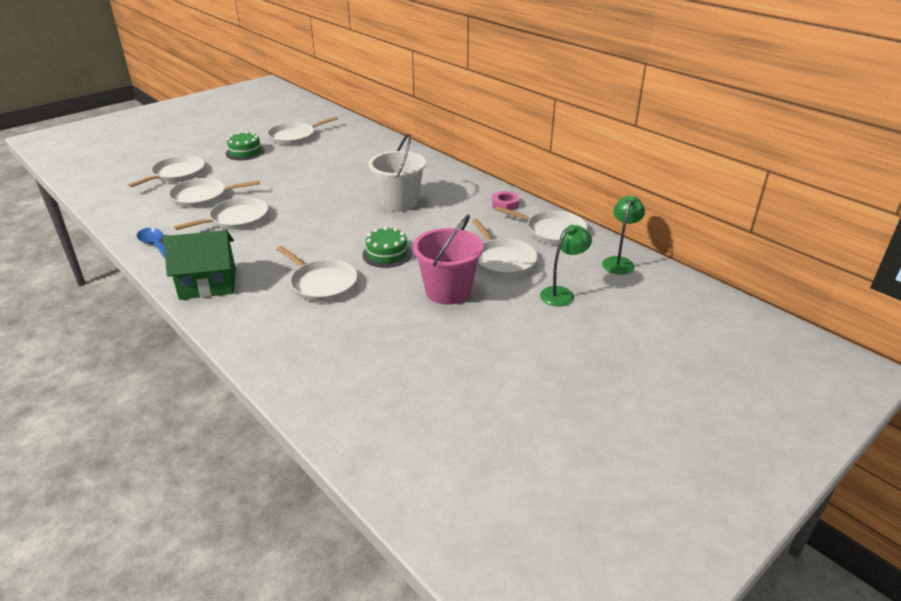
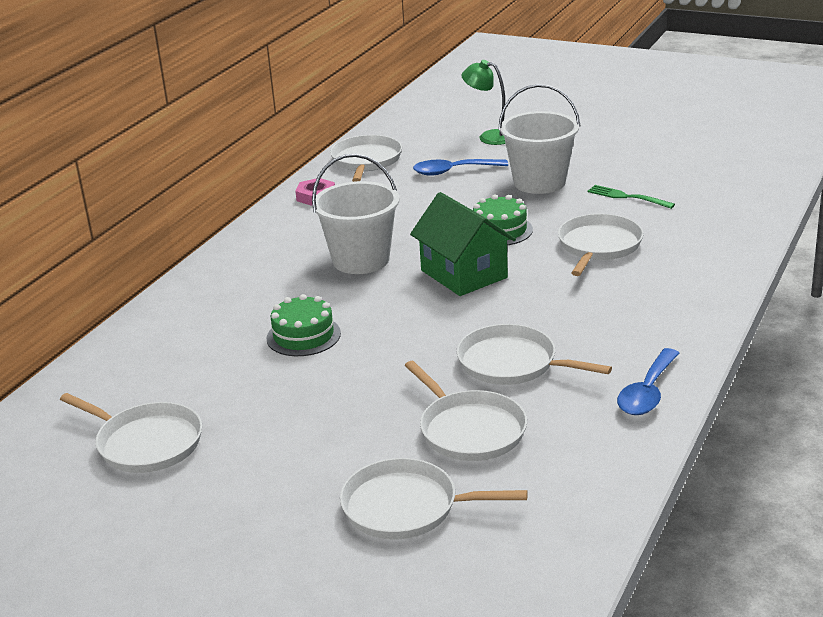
camera: 110 degrees left, 5 degrees down
(208, 284) = (679, 313): green house -> green house (464, 274)
(245, 152) = (254, 471): green cake -> green cake (303, 336)
(382, 322) = (627, 197): none -> green fork
(448, 291) = (539, 182): pink bucket -> white bucket
(503, 260) = (453, 171): white pan -> blue spoon
(619, 262) = (406, 124): green lamp -> none

